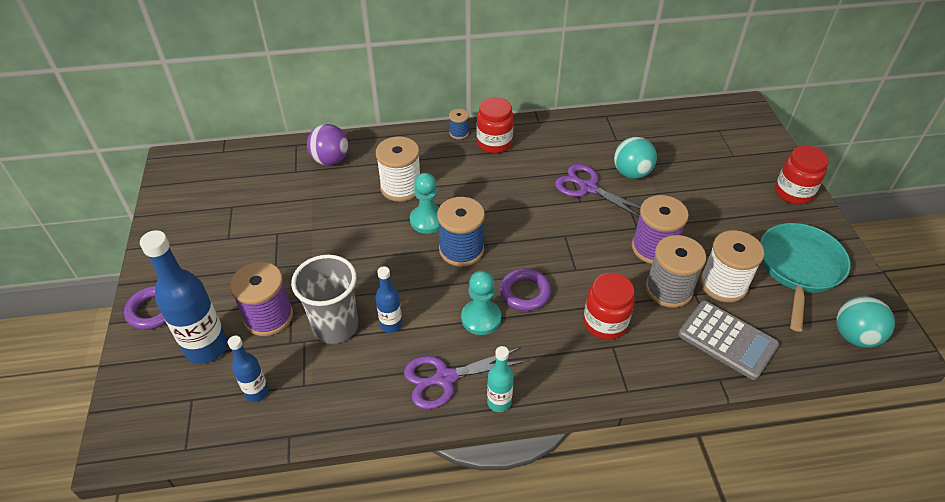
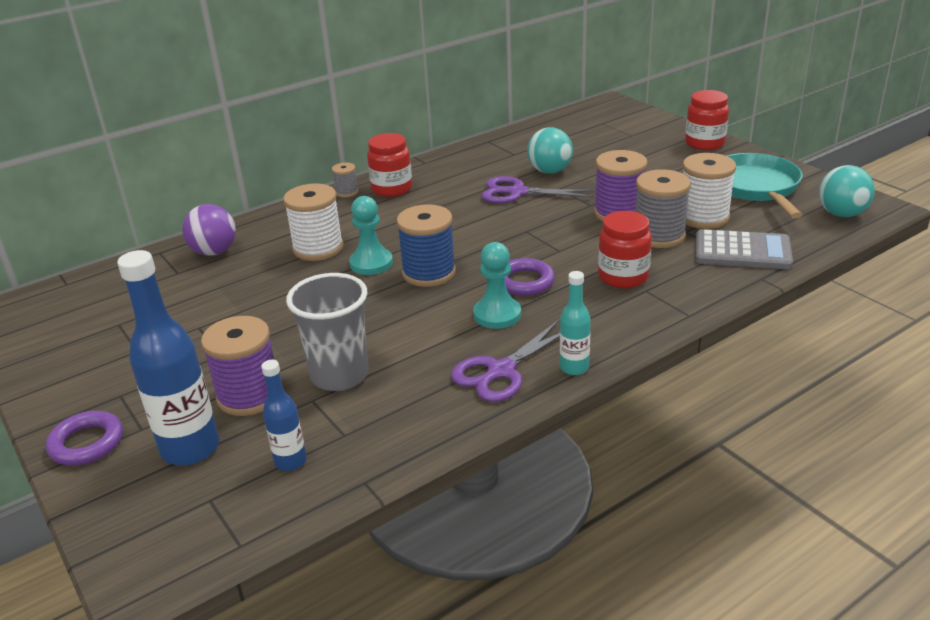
camera: 25 degrees left, 15 degrees down
(391, 324) = (403, 352): blue bottle -> none
(459, 133) = (346, 192): blue spool -> grey spool

